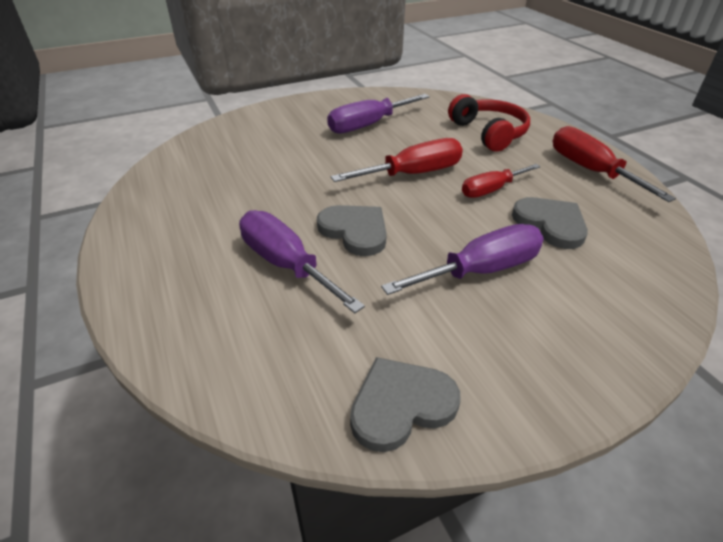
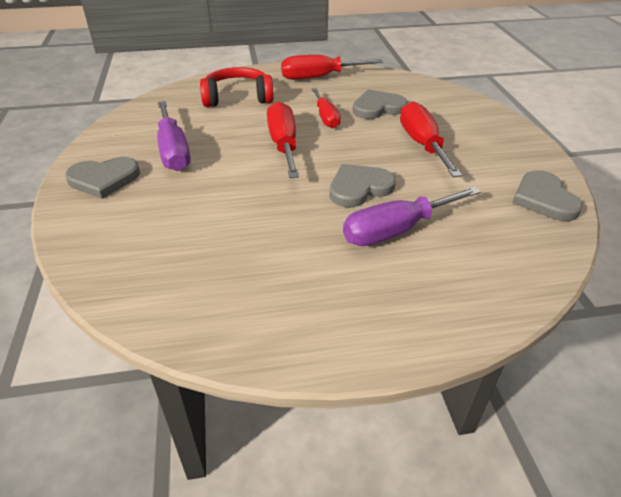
camera: 75 degrees left, 0 degrees up
(313, 110) = (104, 179): none -> grey heart
(481, 270) = (422, 144): purple screwdriver -> red screwdriver

